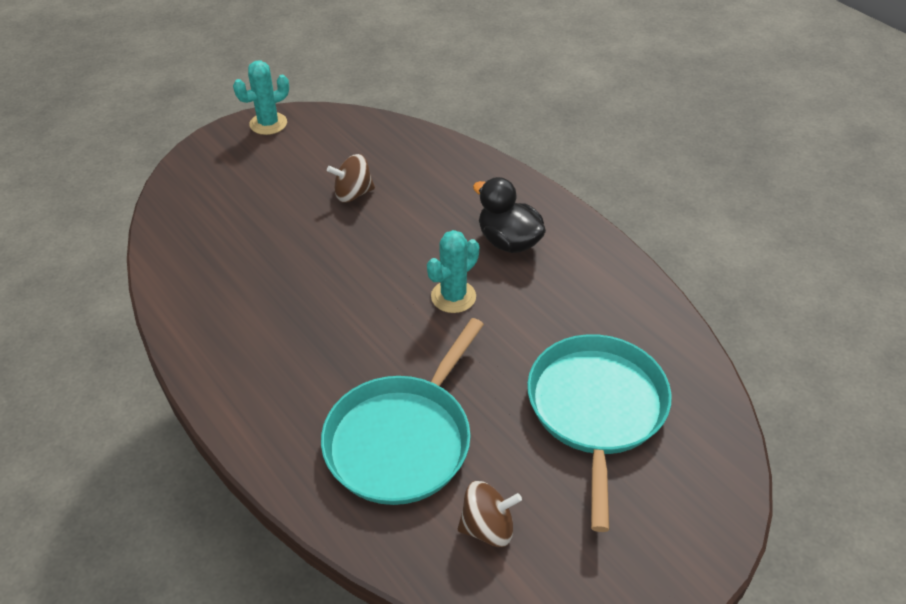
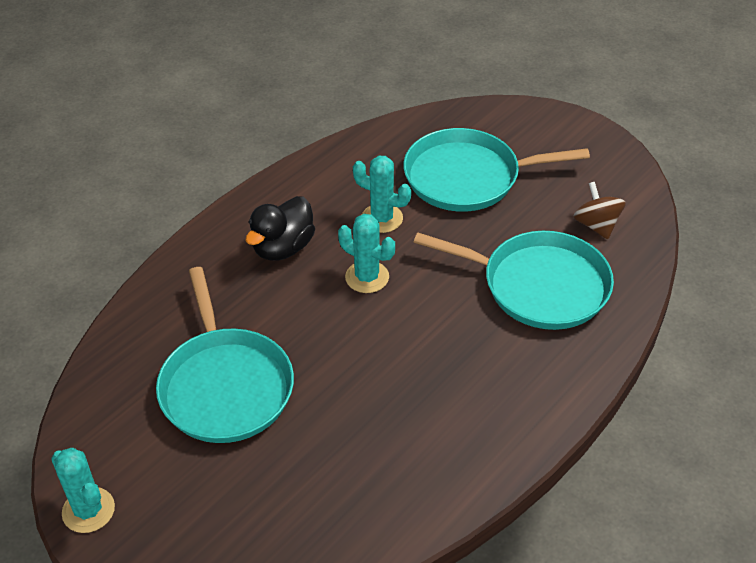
camera: 100 degrees left, 0 degrees up
(353, 194) = (225, 386): brown spinning top -> turquoise pan
(537, 320) = (382, 218): none -> turquoise cactus

